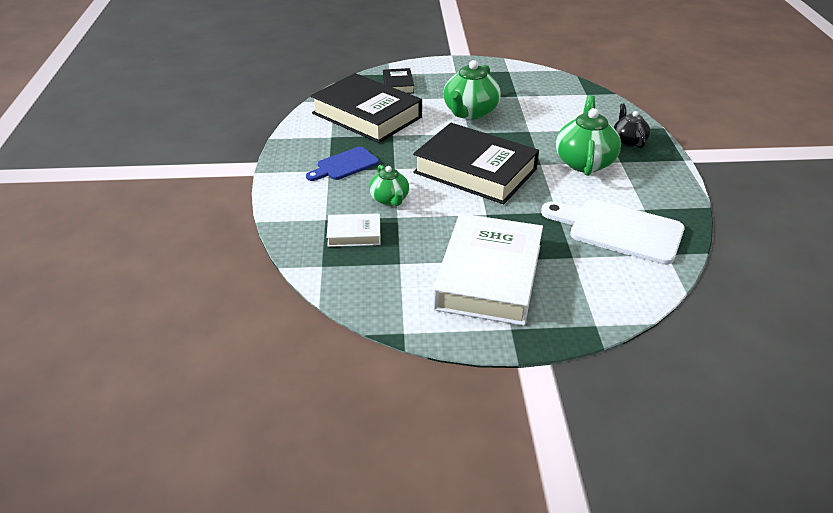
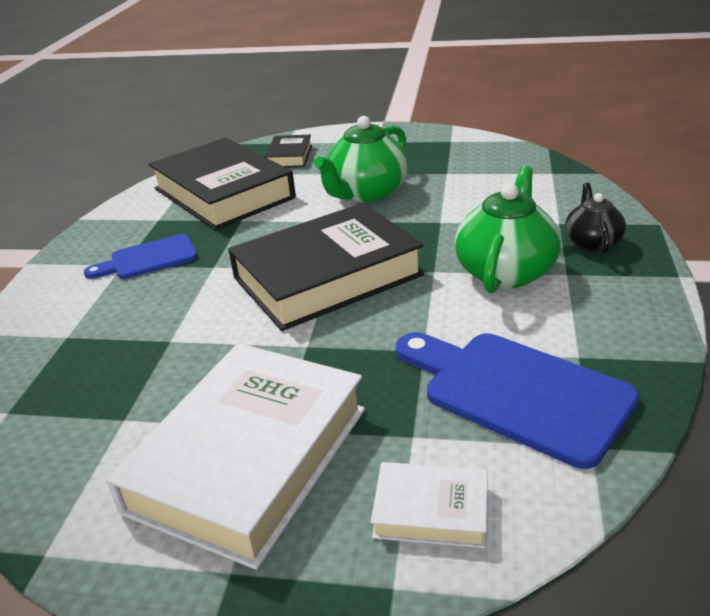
camera: 15 degrees right, 5 degrees down
(354, 234) = (89, 364): white book -> white book (431, 511)
(389, 199) = (176, 312): green teapot -> none
(475, 171) = (327, 276): black book -> black book turned 75 degrees counterclockwise
(619, 230) = (517, 392): white cutting board -> blue cutting board

